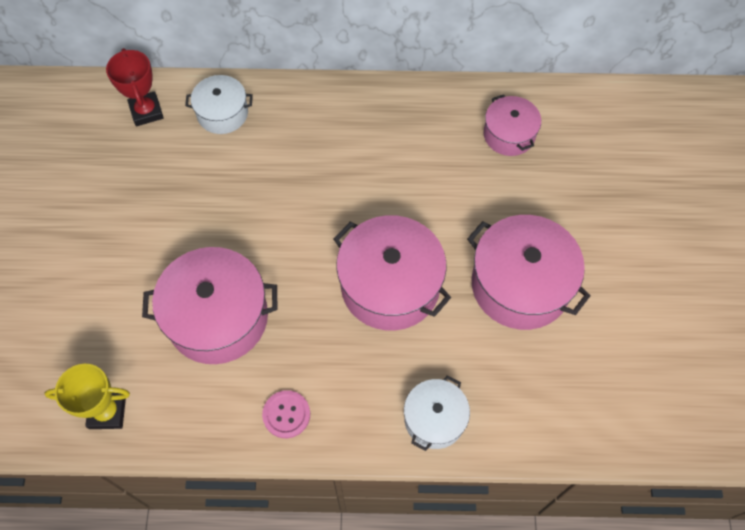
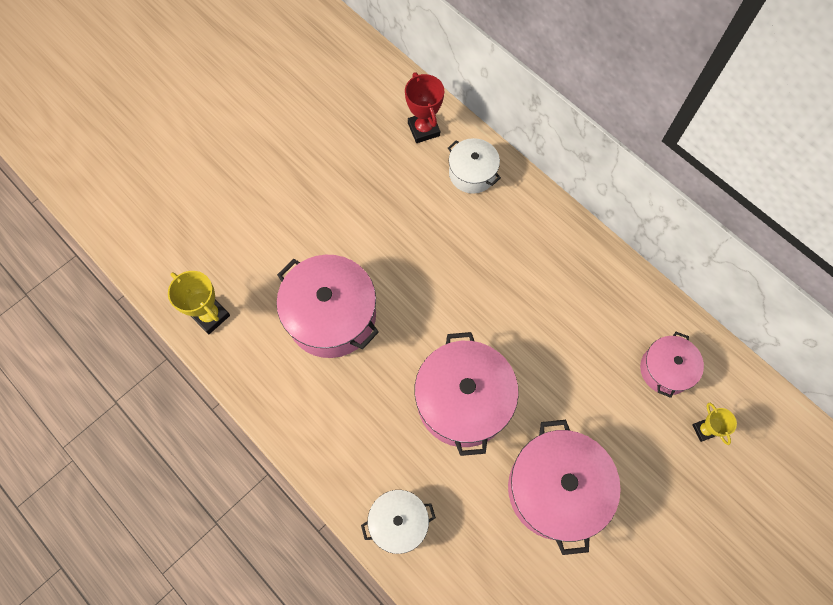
camera: 45 degrees right, 5 degrees up
(146, 111) = (423, 129): red trophy -> red trophy turned 45 degrees counterclockwise
(286, 414) = (310, 423): pink button -> none
(574, 152) = (704, 430): none -> yellow trophy

